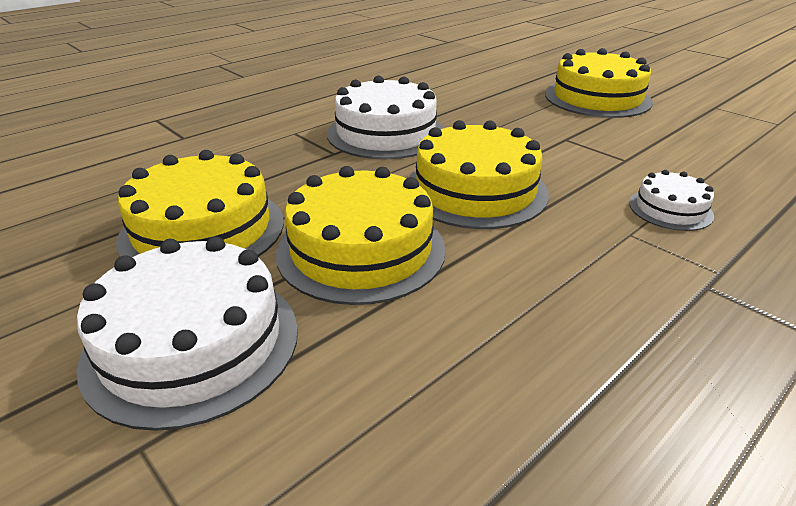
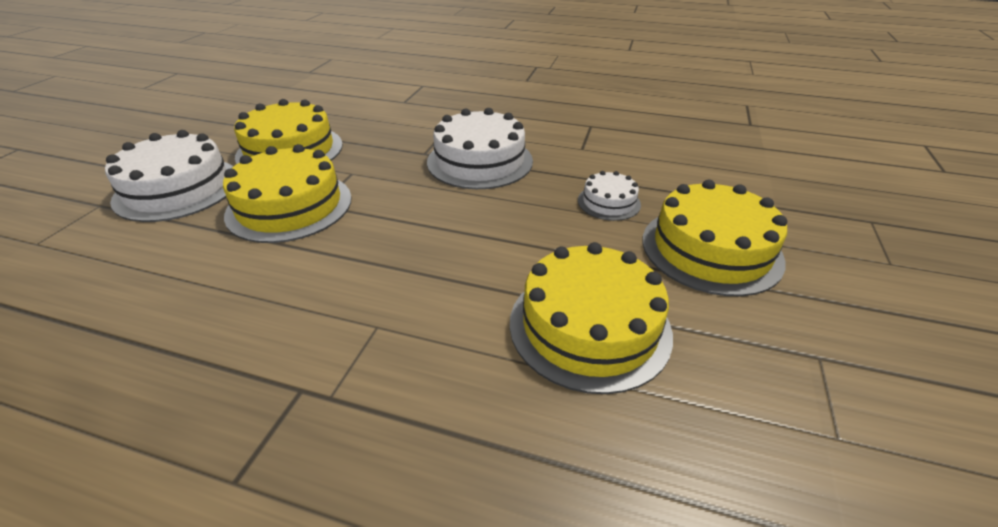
camera: 60 degrees right, 5 degrees up
(475, 190) = (406, 227): yellow cake -> yellow cake (589, 326)
(670, 209) = (446, 347): white cake -> white cake (608, 202)

